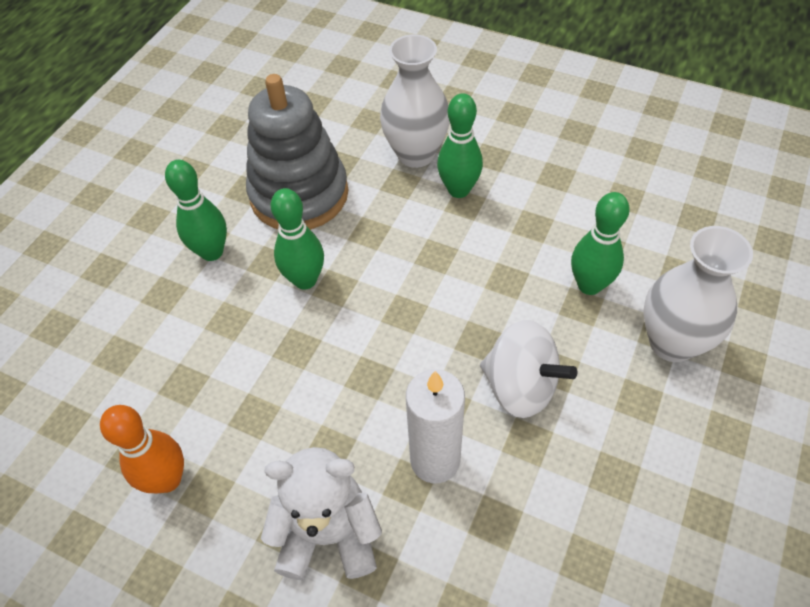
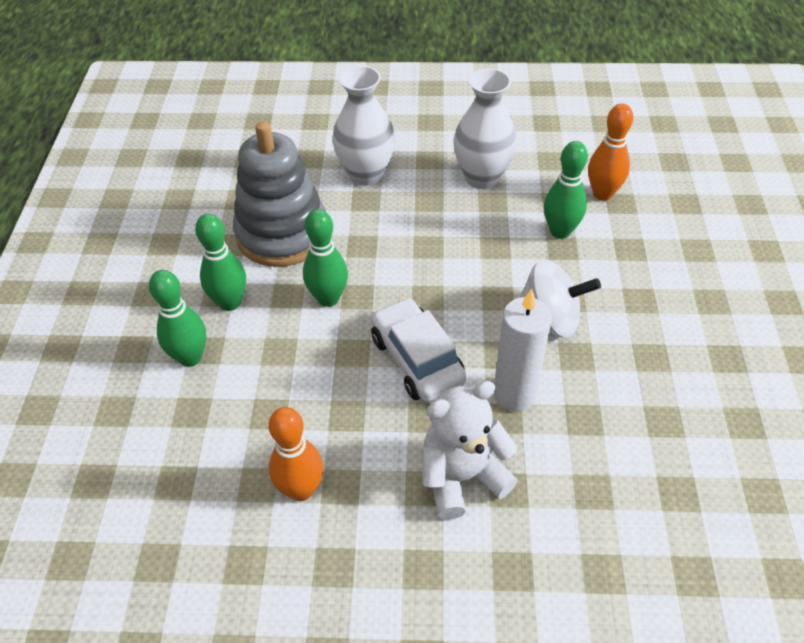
camera: 25 degrees left, 5 degrees down
(355, 380) = (417, 359): none -> white car
(459, 190) = (418, 192): green bowling pin -> green bowling pin (190, 357)
(663, 255) = (602, 194): none -> orange bowling pin
(672, 342) = (641, 252): white vase -> white vase (482, 177)

